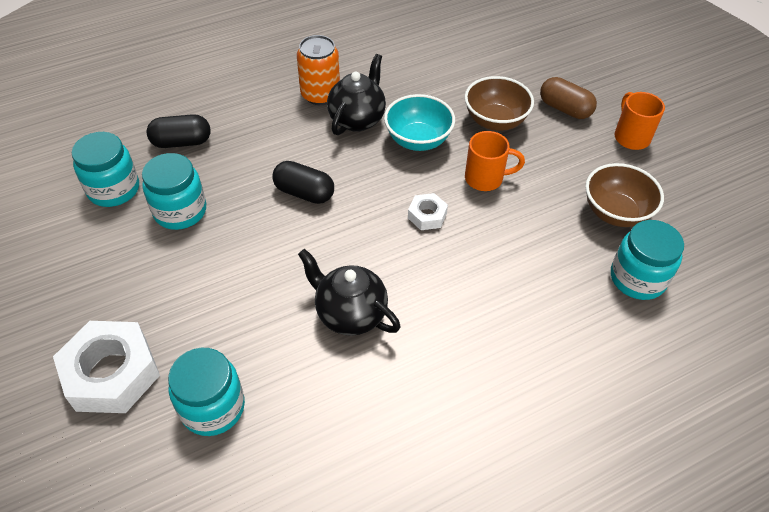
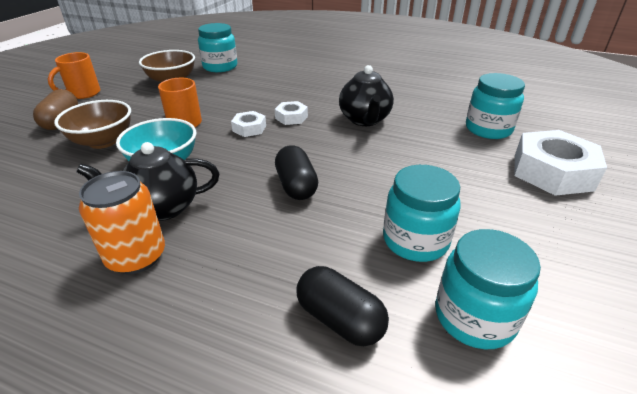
camera: 130 degrees left, 15 degrees down
(418, 259) = (291, 117): none -> white nut

